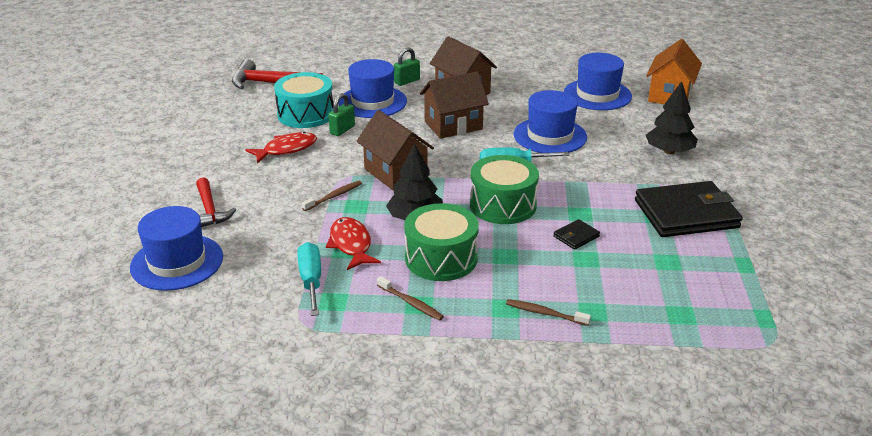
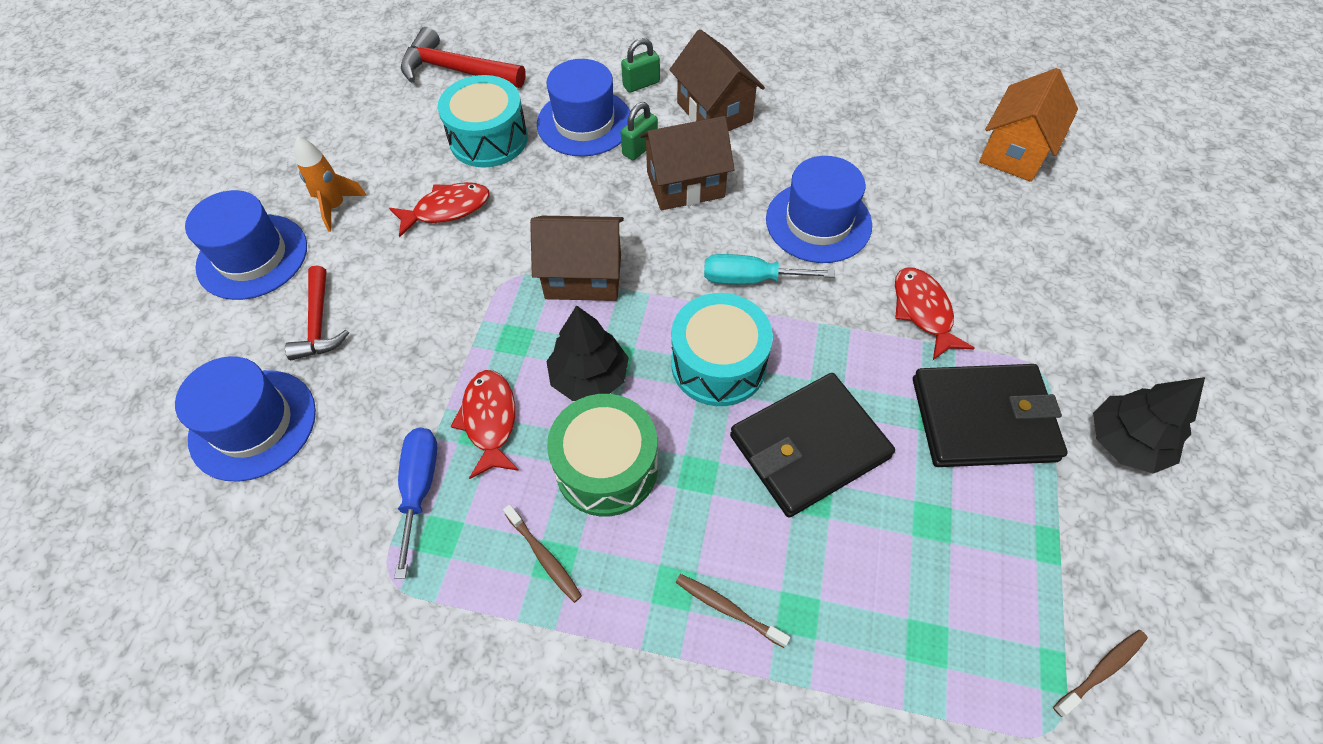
camera: 10 degrees right, 25 degrees up
(203, 154) = (336, 207): none -> orange rocket
(311, 280) = (419, 488): turquoise screwdriver -> blue screwdriver
(334, 196) = (489, 315): brown toothbrush -> brown toothbrush (1101, 670)
(342, 130) = (530, 177): green padlock -> green padlock (640, 148)
(395, 173) = (583, 276): brown house -> brown house turned 60 degrees counterclockwise
(503, 205) = (718, 364): green drum -> turquoise drum
(576, 236) = (809, 446): black wallet -> black wallet, size x2.39
(597, 95) = (906, 139): blue hat -> blue hat (252, 256)
(632, 170) = (923, 311): none -> red fish
(669, 151) = (987, 276): black tree -> black tree (1125, 442)

